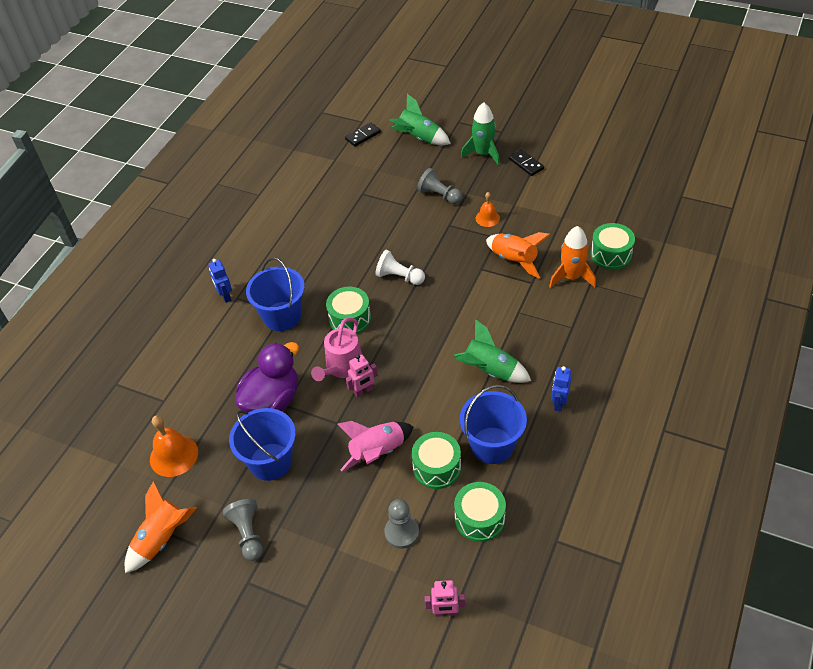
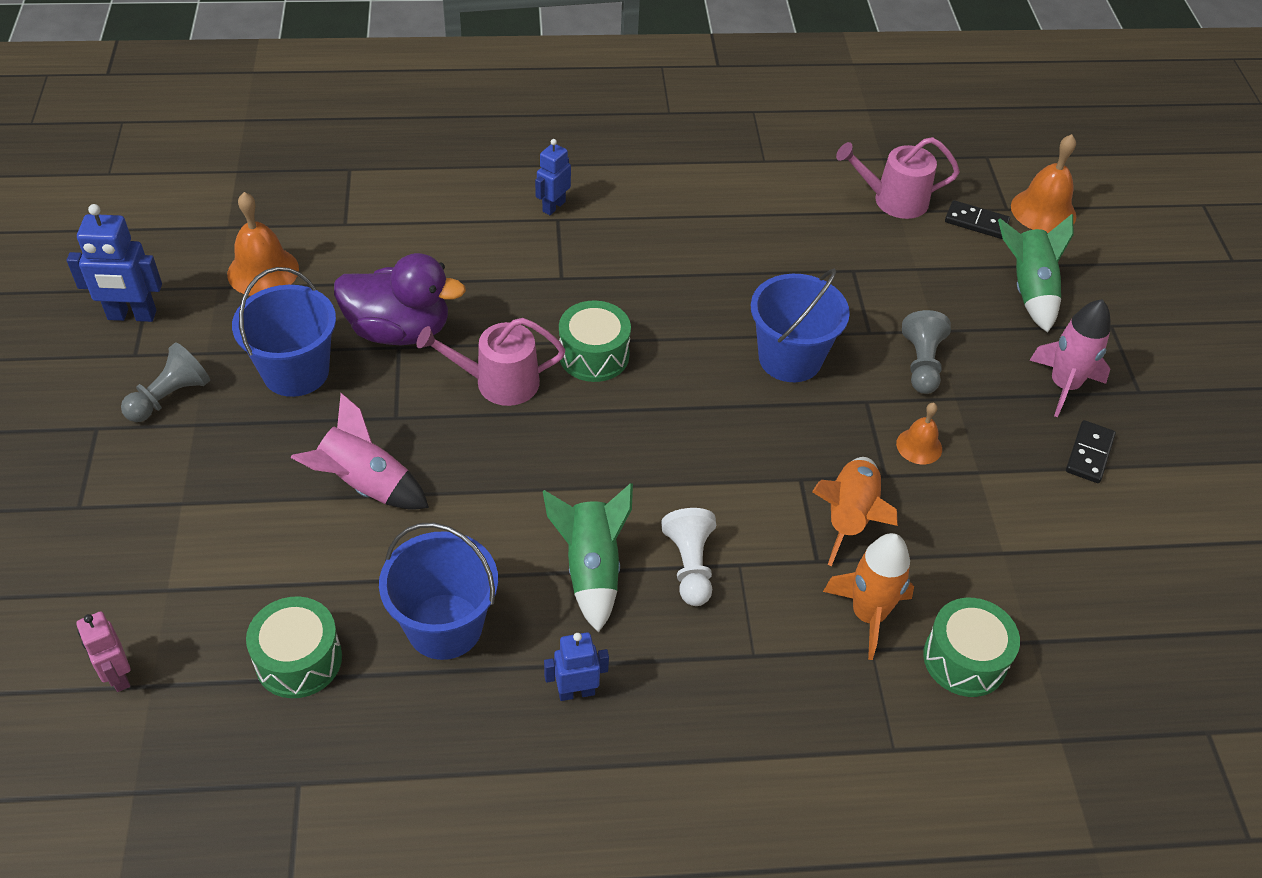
camera: 55 degrees right, 0 degrees up
(162, 539) = (132, 316): orange rocket -> blue robot
(282, 316) = (553, 279): blue bucket -> blue bucket (790, 358)
(326, 158) = (894, 200): none -> pink watering can
(363, 391) = (467, 424): pink robot -> none
(372, 110) = (1043, 211): none -> orange bell
(399, 277) = (713, 380): white pawn -> white pawn (690, 566)
(401, 532) = (236, 569): grey pawn -> none
(437, 467) = (370, 568): green drum -> none
(483, 154) = (1063, 385): green rocket -> pink rocket

